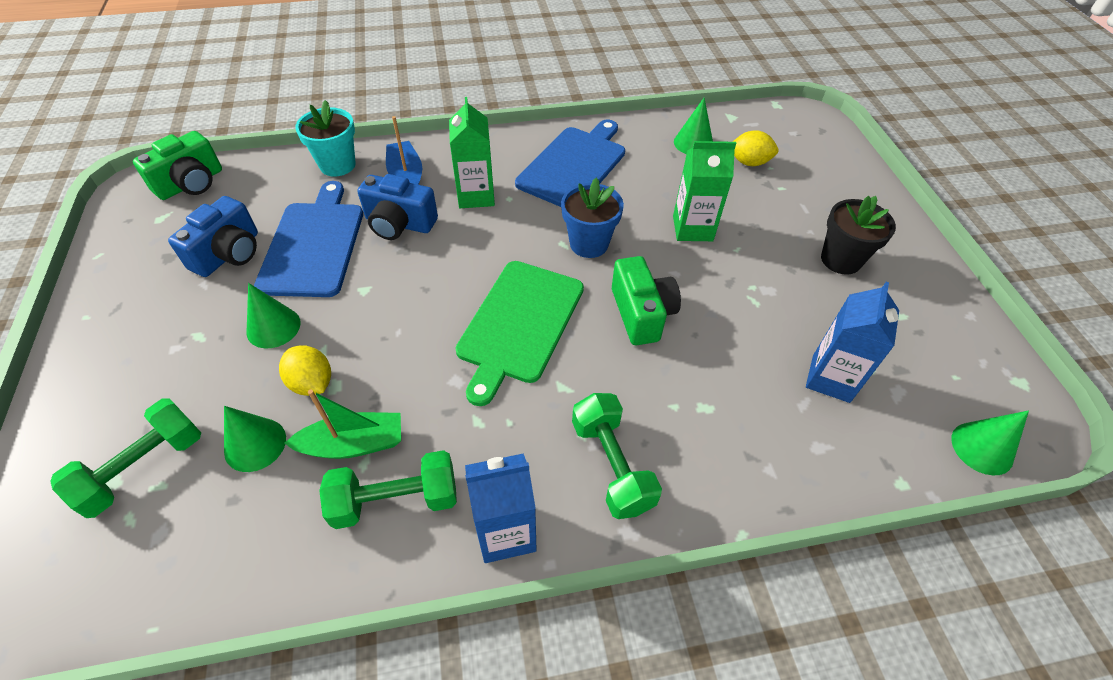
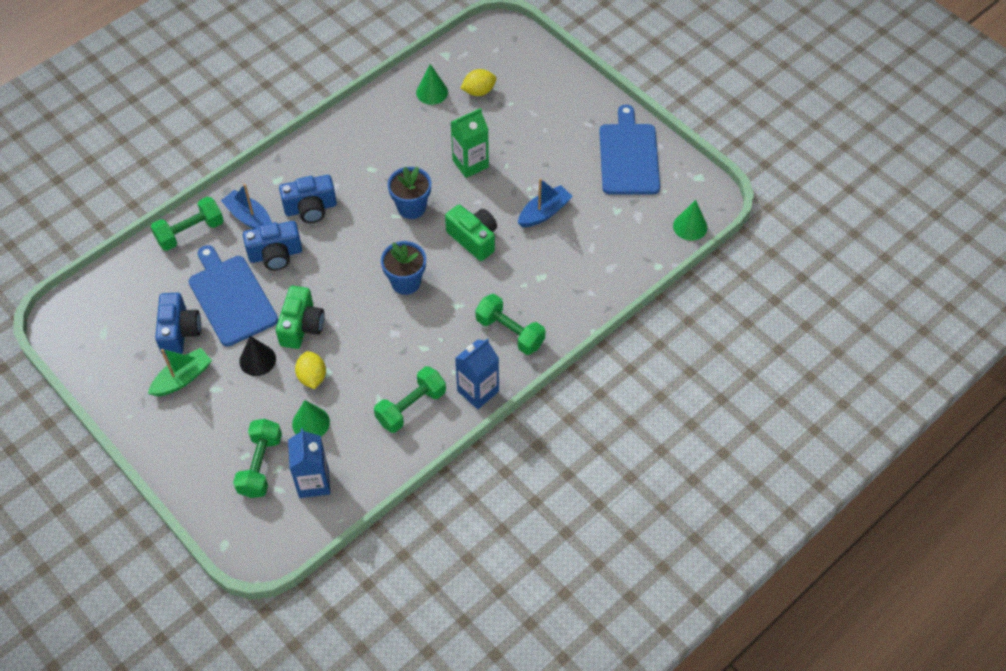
camera: 30 degrees left, 5 degrees up
(191, 183) = (96, 299): green camera -> green camera (302, 326)
(273, 327) = (257, 360): green cone -> black cone
(312, 383) = (312, 377): yellow lemon -> yellow lemon turned 60 degrees clockwise
(337, 165) = (190, 232): turquoise flower pot -> green dumbbell
(353, 444) = (365, 394): green boat -> green boat (182, 378)
(476, 195) = (310, 208): green carton -> blue camera
(519, 324) = (406, 282): green cutting board -> blue flower pot
(574, 165) = (360, 151): blue cutting board -> blue cutting board (629, 156)
(757, 325) = (544, 212): none -> blue boat
(831, 378) = (599, 225): blue carton -> blue carton (313, 482)
(840, 260) = (572, 143): black flower pot -> none

